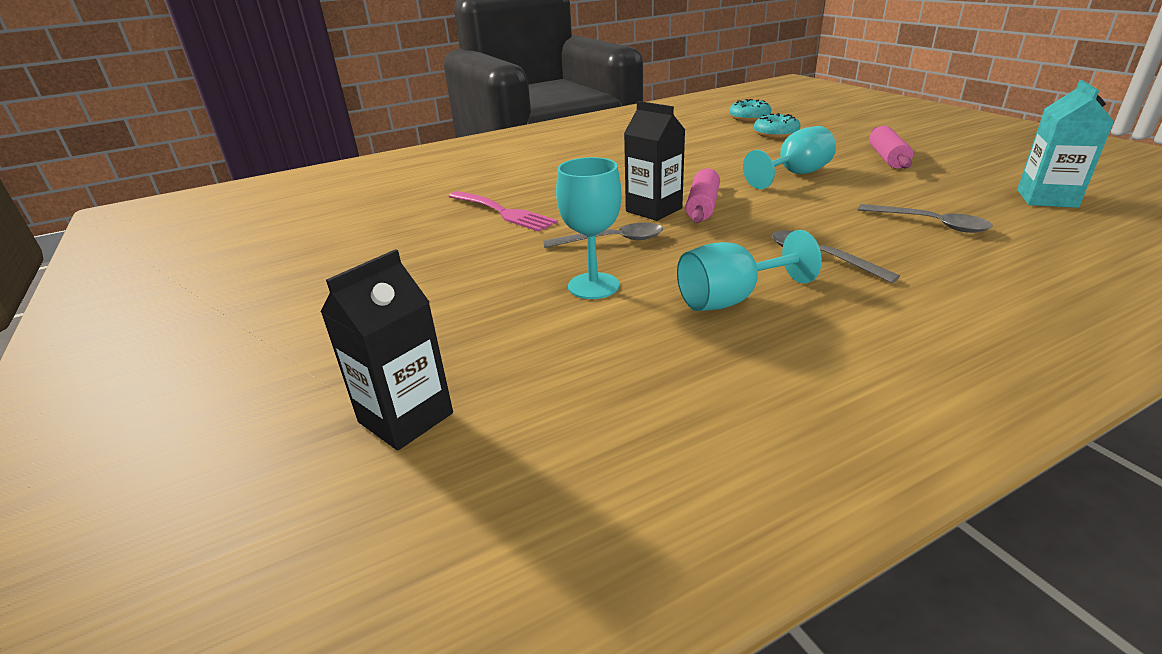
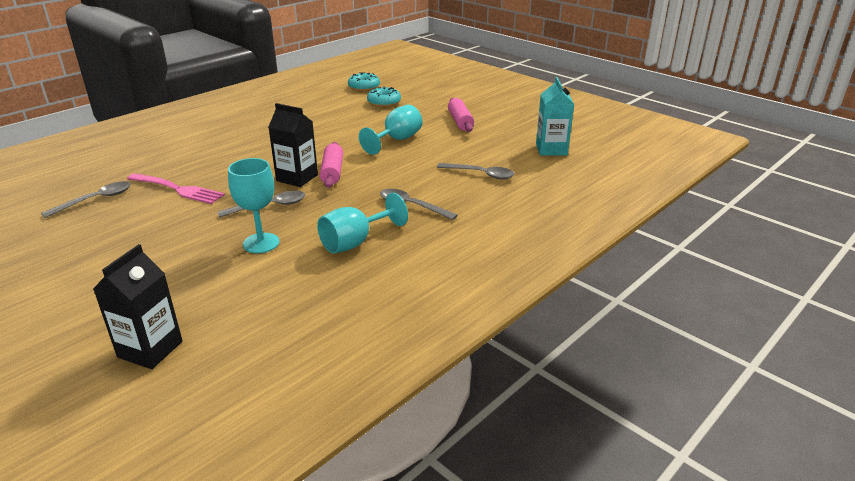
camera: 20 degrees left, 0 degrees up
(406, 216) = (95, 200): none -> grey spoon

